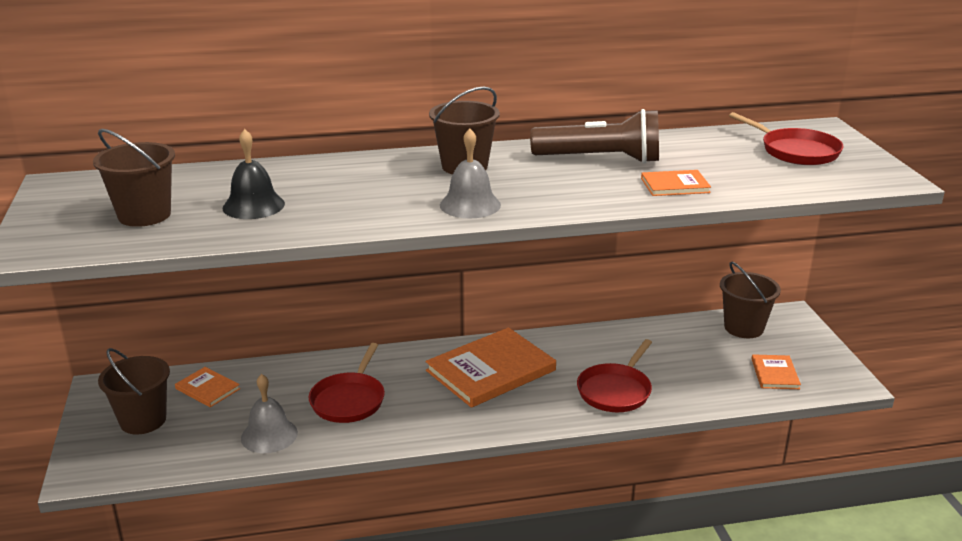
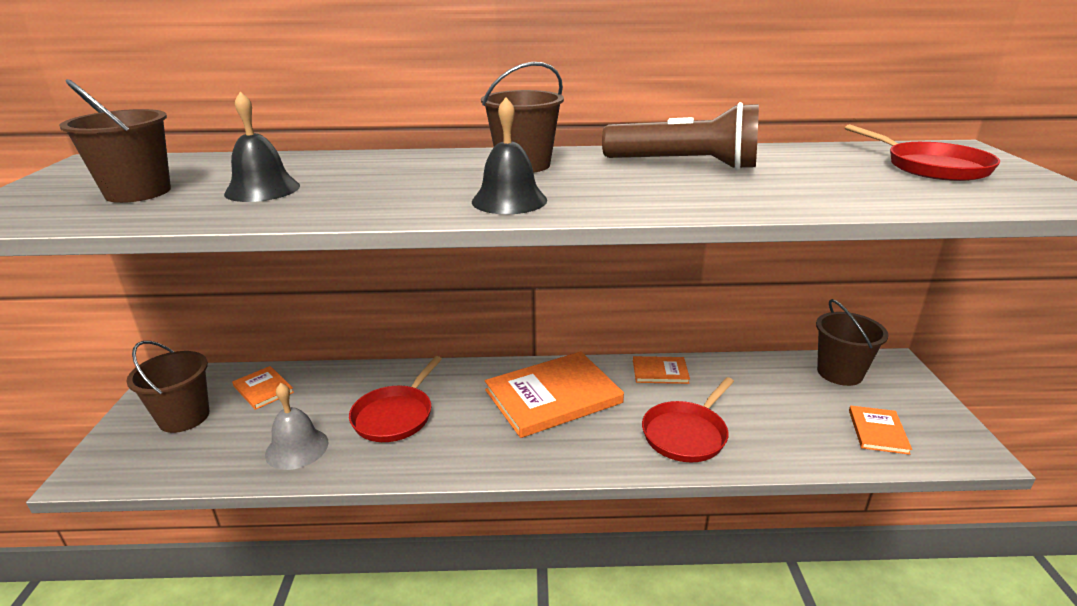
camera: 10 degrees right, 0 degrees up
(470, 205) = (509, 200): grey bell -> black bell
(675, 185) = (774, 193): orange book -> orange book (660, 372)

